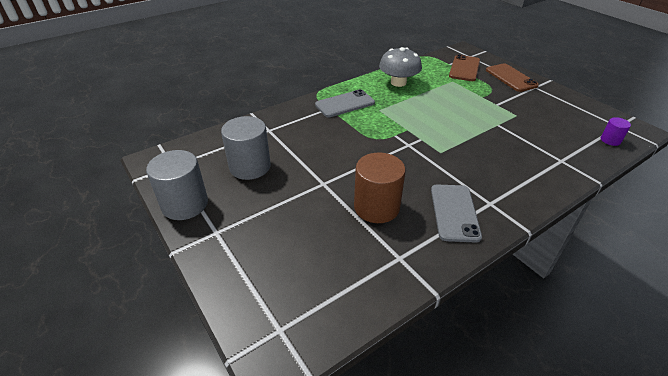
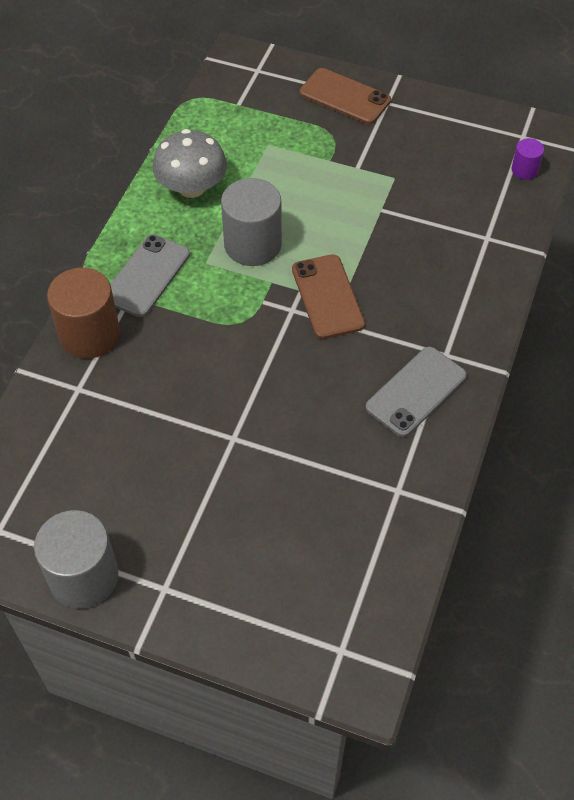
camera: 35 degrees left, 15 degrees up
(250, 167) = (113, 468): grey cylinder -> grey cylinder (252, 244)
(376, 207) = (325, 436): brown cylinder -> brown cylinder (89, 334)
(454, 212) = (416, 392): grey phone -> grey phone turned 75 degrees clockwise
(464, 68) = (267, 105): brown phone -> brown phone (327, 297)

